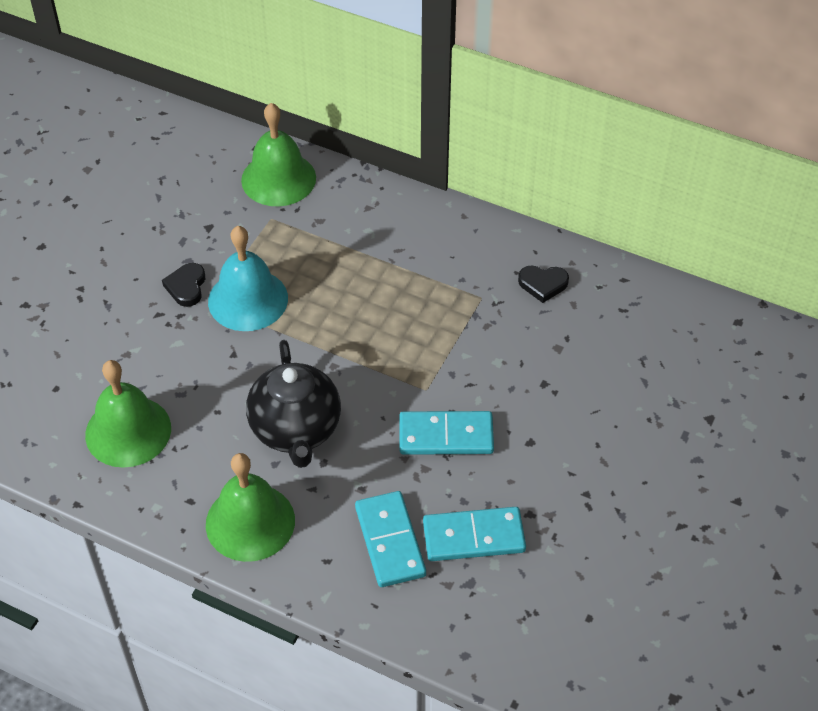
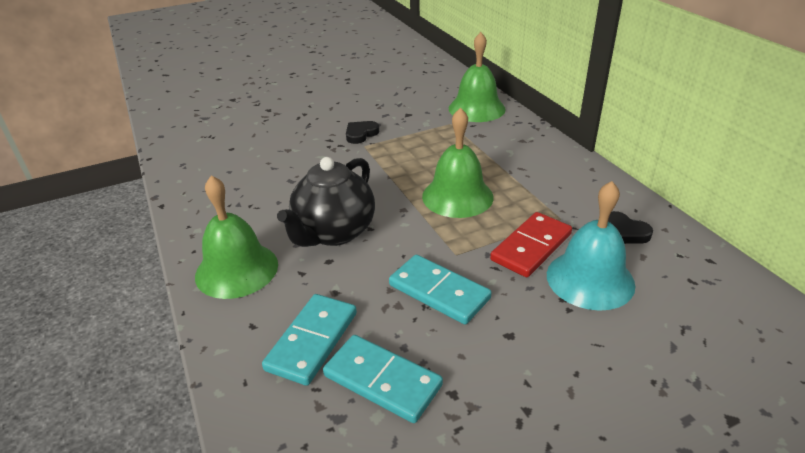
camera: 40 degrees right, 15 degrees down
(128, 431) = (237, 184): green bell -> green bell (457, 196)
(248, 299) = (389, 153): turquoise bell -> turquoise bell (590, 279)
(481, 345) = (531, 247): none -> red domino

